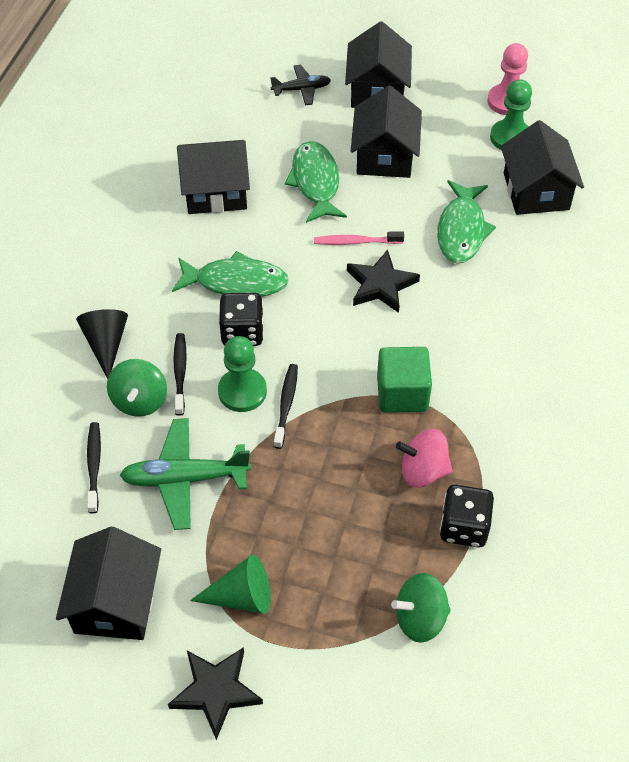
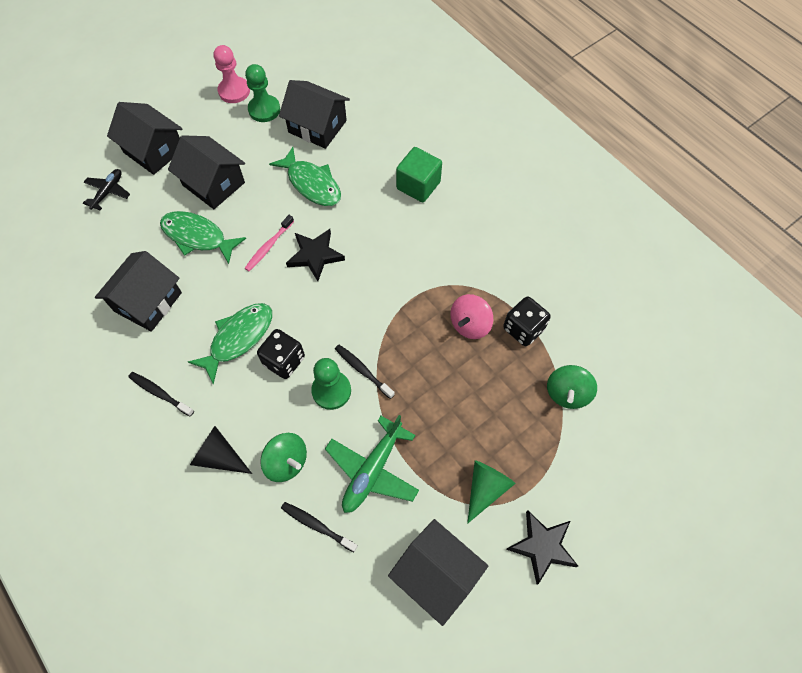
camera: 55 degrees left, 10 degrees up
(180, 373) = (284, 421): black toothbrush -> black toothbrush (160, 393)
(402, 393) = (406, 298): green cube -> green cube (418, 185)

